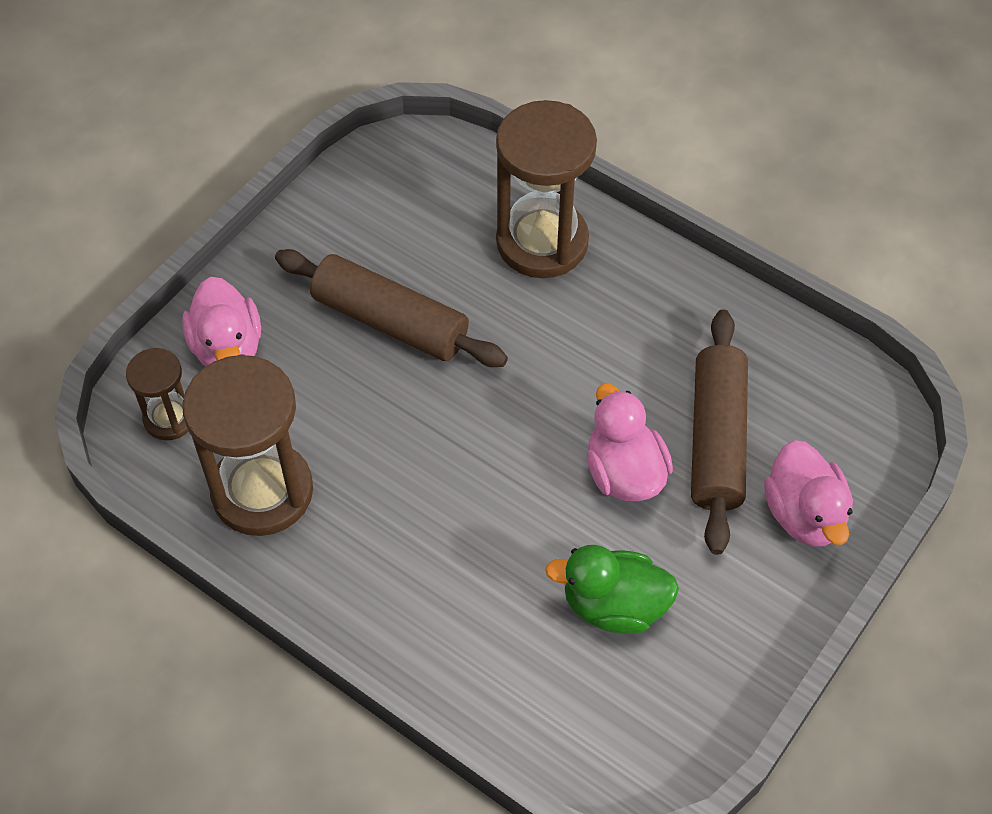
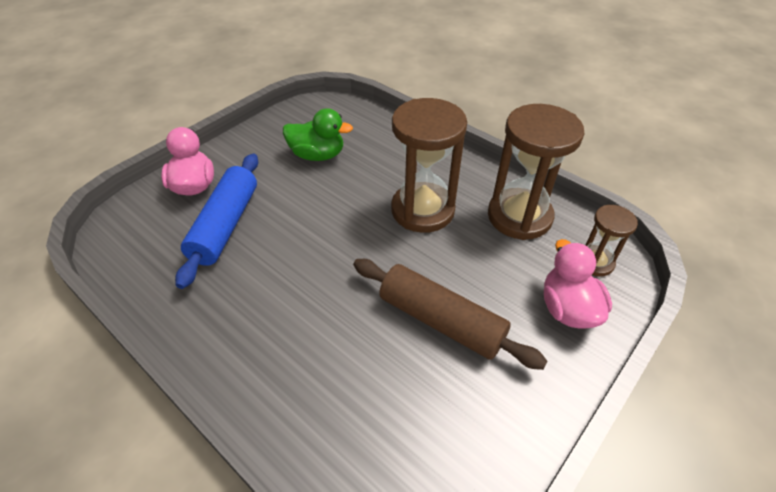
camera: 175 degrees left, 10 degrees down
(542, 242) = (303, 385): brown hourglass -> brown hourglass (422, 210)
(624, 472) = (291, 212): pink duck -> none
(717, 440) = (225, 225): brown rolling pin -> blue rolling pin

